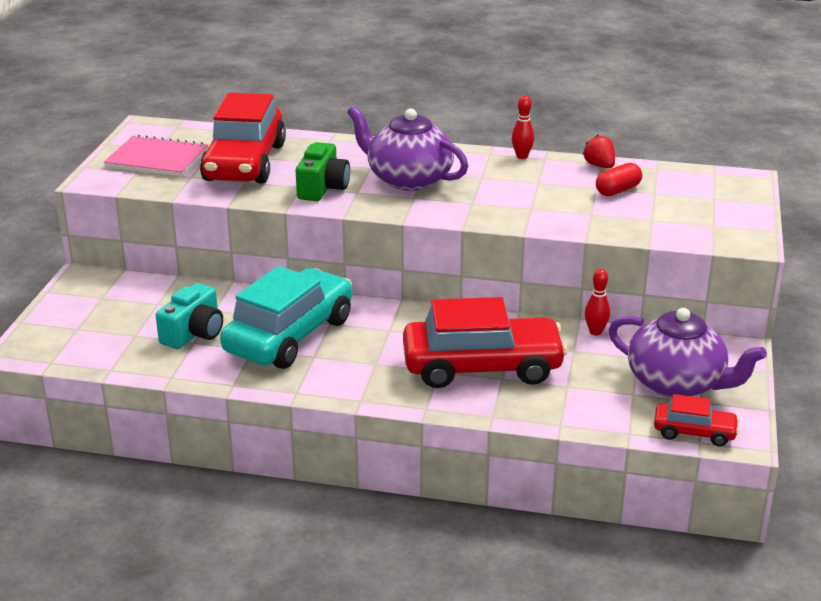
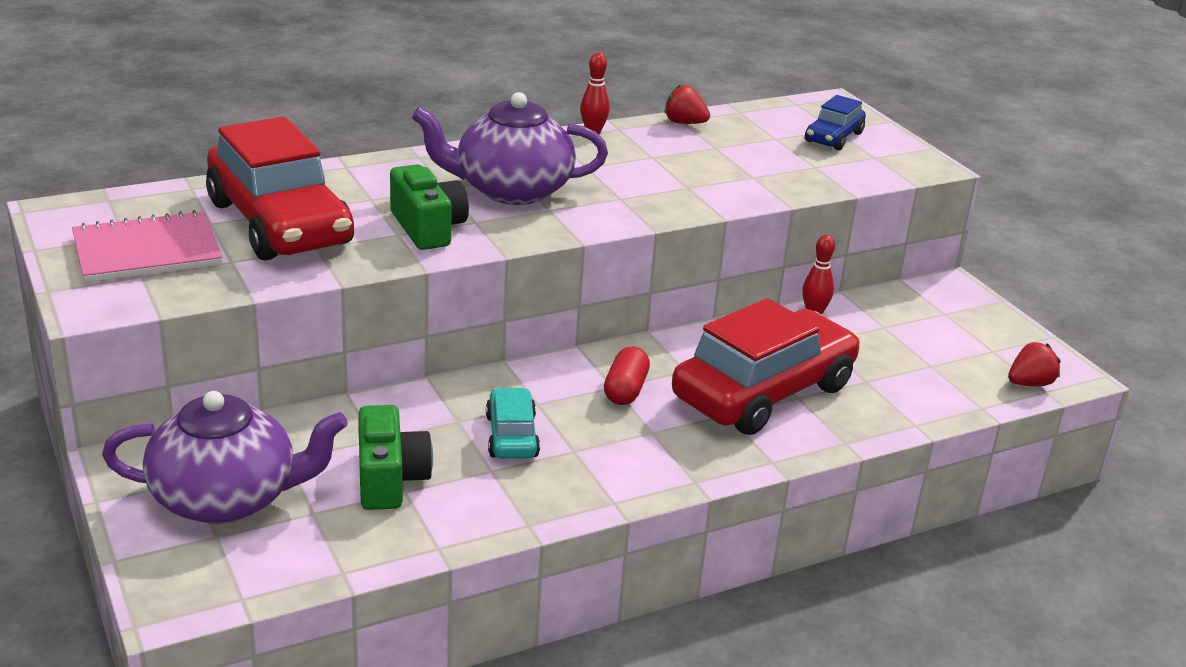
camera: 40 degrees left, 0 degrees up
(194, 333) = (390, 479): turquoise camera -> green camera
(289, 335) = (511, 436): turquoise car -> turquoise car, size x0.48
(618, 190) = (740, 145): red capsule -> red capsule (625, 390)
(677, 383) = (951, 340): purple teapot -> purple teapot (227, 498)
(694, 432) = (1029, 383): red car -> red strawberry
(702, 203) = (833, 137): none -> blue car

